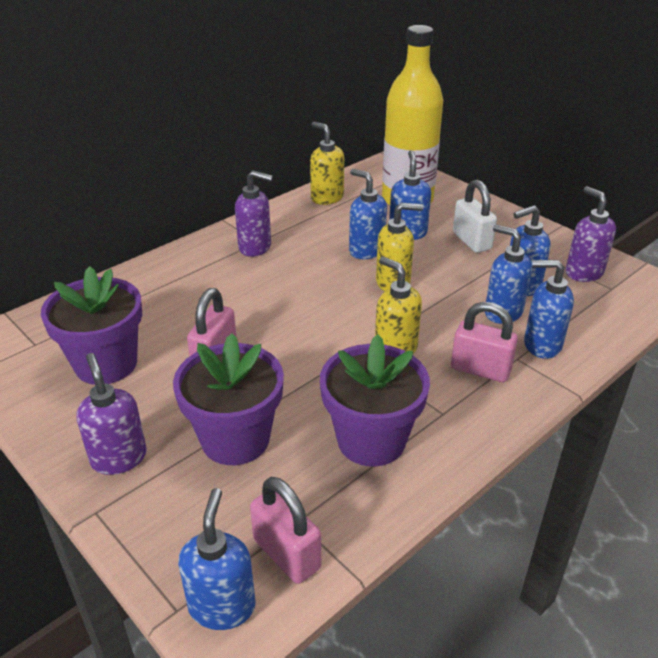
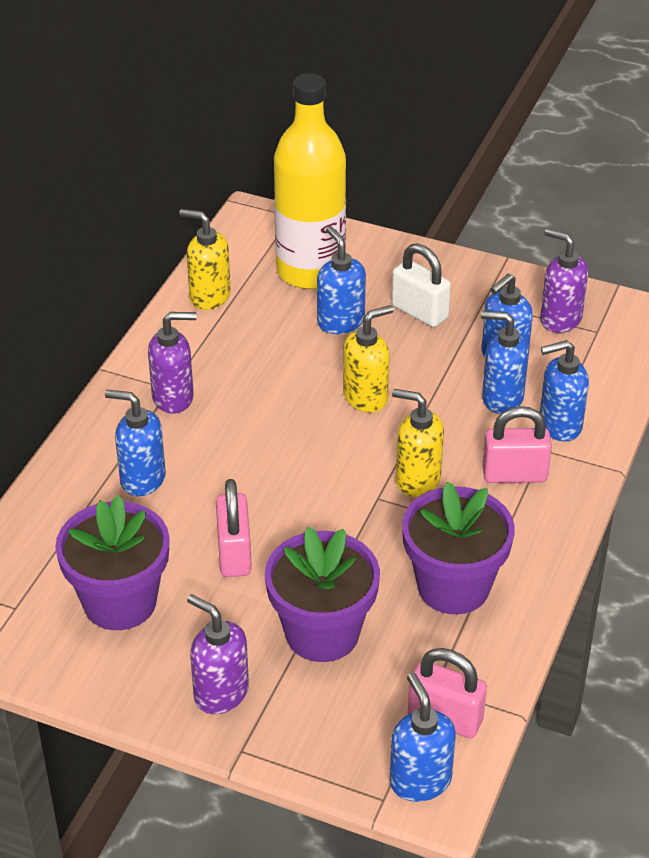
camera: 25 degrees left, 5 degrees up
(366, 250) = (308, 362): blue soap dispenser -> blue soap dispenser (142, 479)

